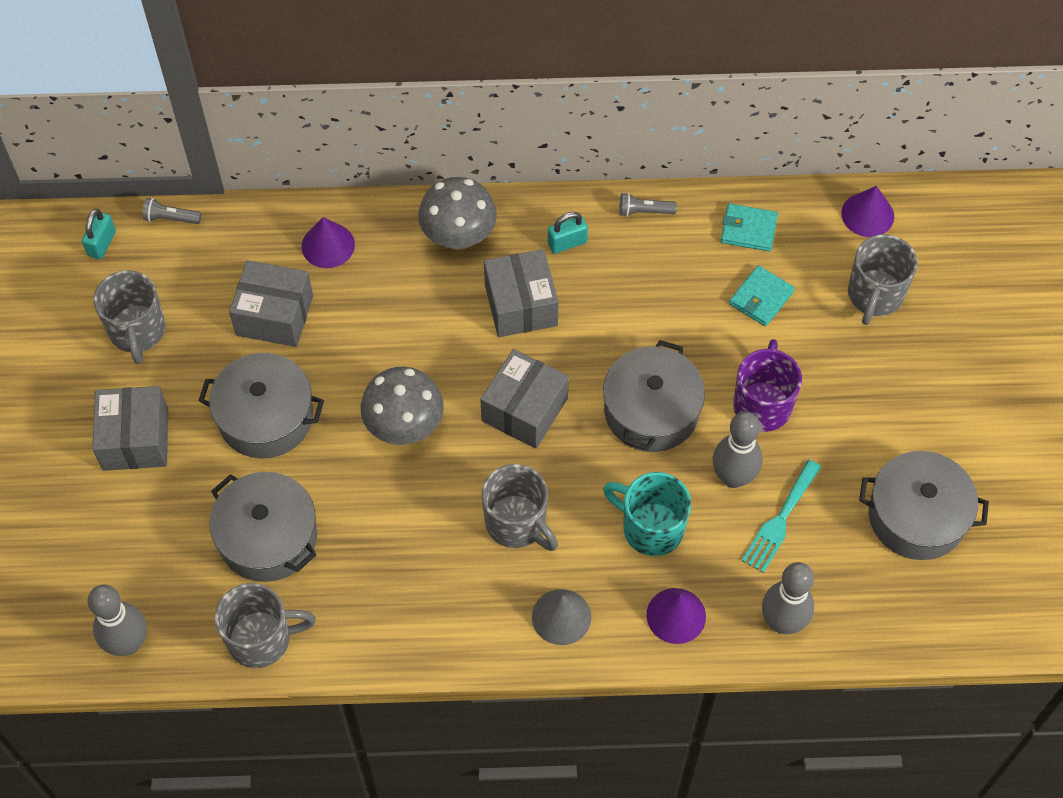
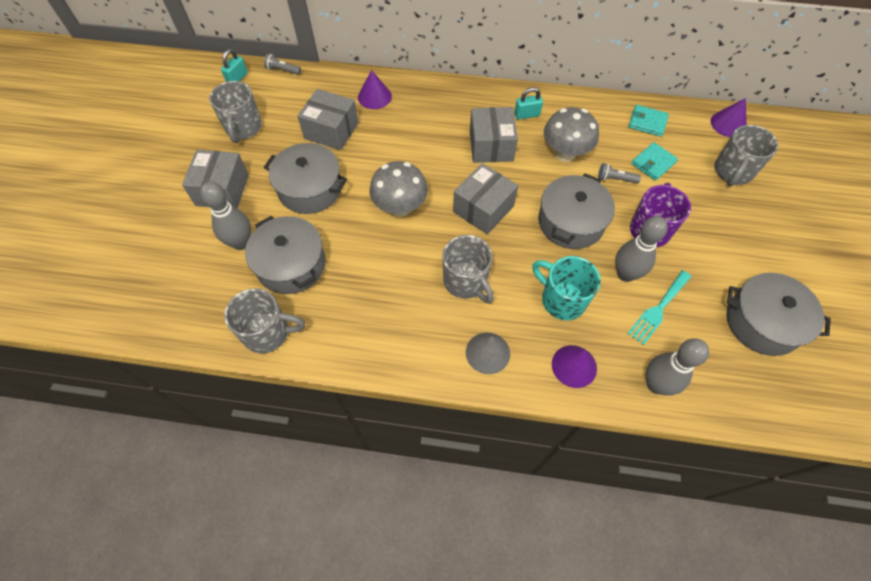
camera: 10 degrees right, 0 degrees up
(128, 643) = (175, 321): grey bowling pin -> grey bowling pin (241, 243)
(458, 237) = (457, 102): grey mushroom -> grey mushroom (565, 153)
(644, 211) = (579, 104): grey flashlight -> grey flashlight (615, 179)

